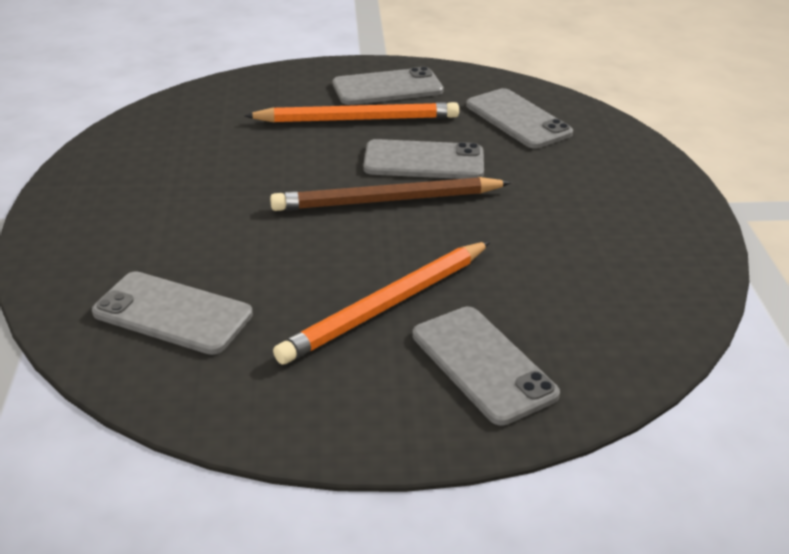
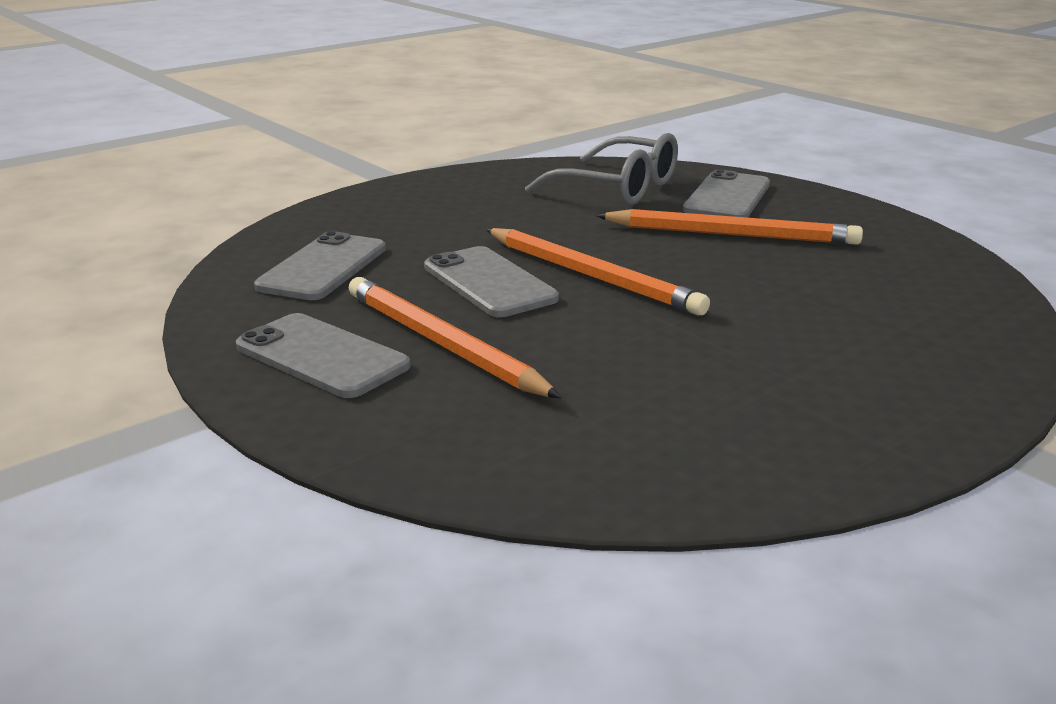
camera: 125 degrees left, 10 degrees down
(172, 313) = (906, 296): grey phone -> none
(387, 200) = (591, 276): brown pencil -> orange pencil
(579, 309) = (616, 188): none -> grey glasses

